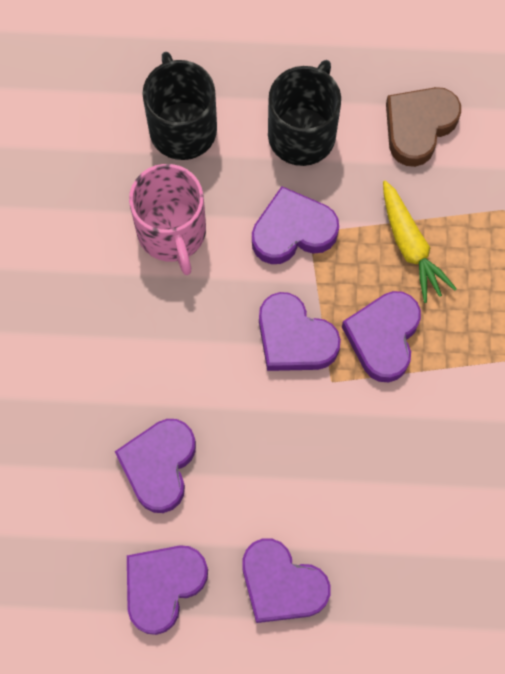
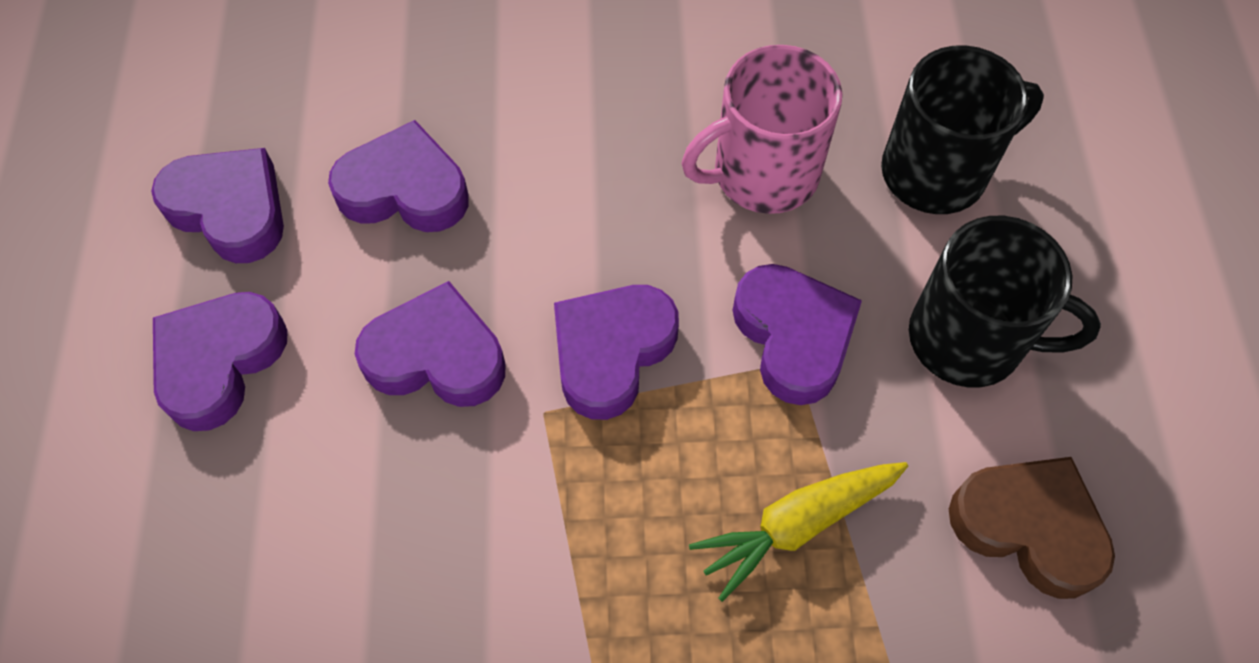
camera: 85 degrees right, 10 degrees down
(383, 337) = (625, 488): purple heart -> purple heart (436, 356)

